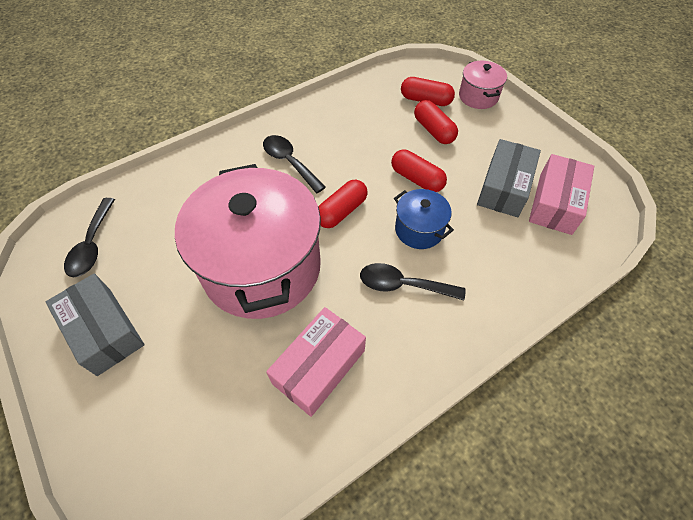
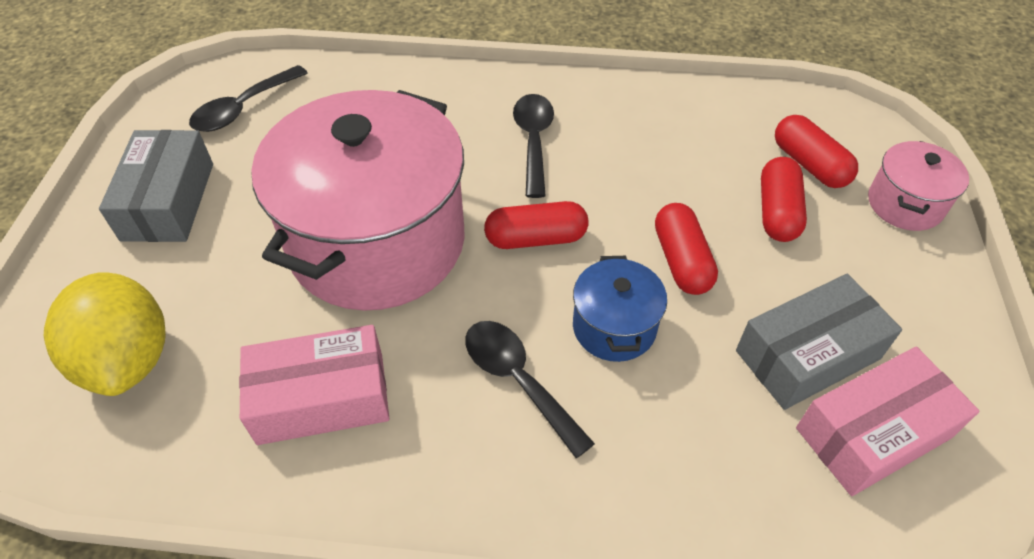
camera: 40 degrees right, 5 degrees down
(183, 434) = (128, 359): none -> yellow lemon

